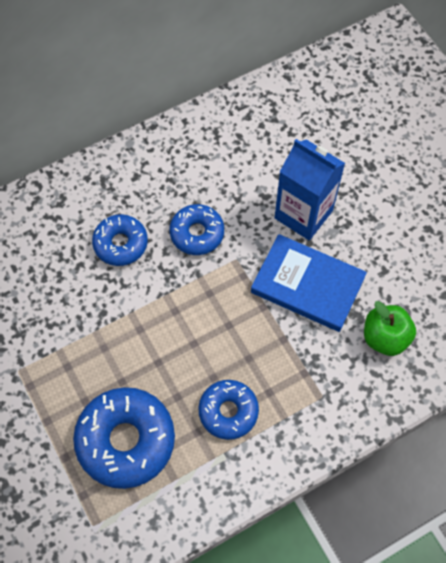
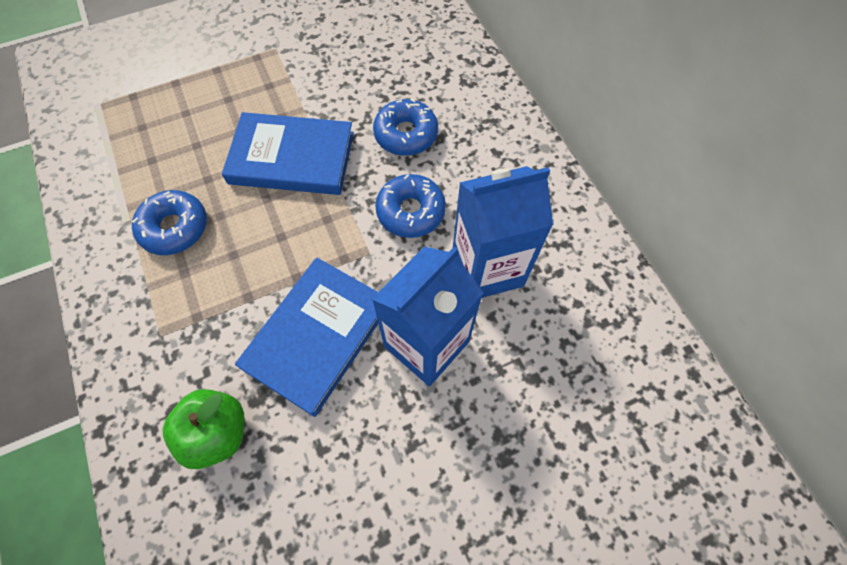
camera: 95 degrees right, 0 degrees up
(126, 440) = (175, 132): blue donut -> none
(150, 331) = (292, 158): none -> blue book
(241, 179) = (487, 268): none -> blue carton

